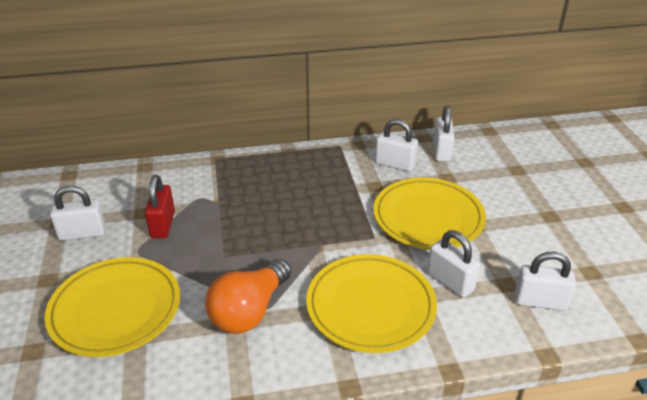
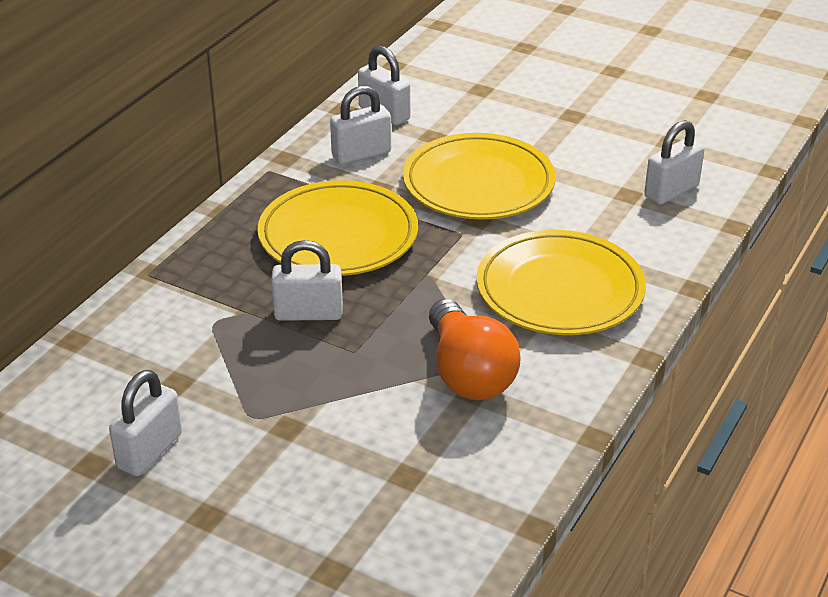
camera: 50 degrees left, 0 degrees up
(115, 310) = (341, 475): yellow plate -> yellow plate (338, 236)
(163, 225) = (228, 374): red padlock -> none
(450, 282) = (586, 224): white padlock -> white padlock (308, 313)

